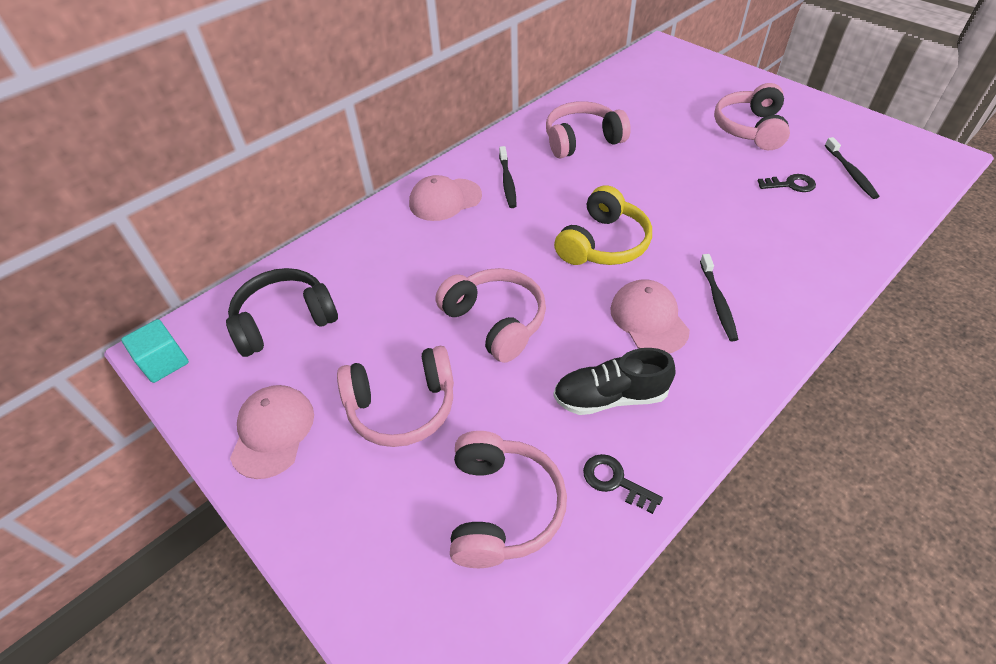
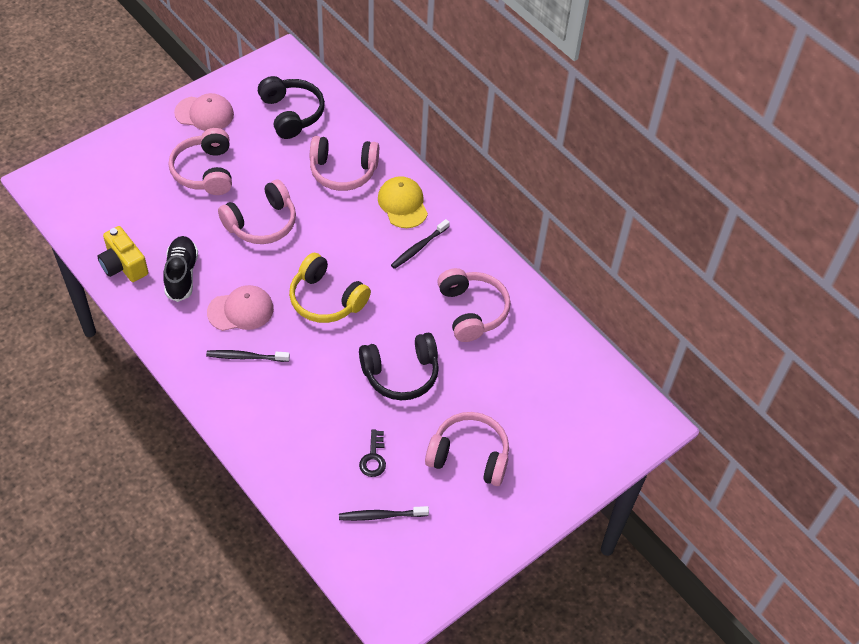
camera: 90 degrees right, 5 degrees up
(164, 362) = (271, 61): turquoise cube -> none
(445, 200) = (402, 204): pink cap -> yellow cap
(502, 507) = (124, 212): pink headphones -> pink headphones (343, 171)
(507, 181) = (419, 247): black toothbrush -> black toothbrush turned 45 degrees counterclockwise
(615, 481) = (123, 265): black key -> yellow camera
(680, 177) = (401, 374): none -> black headphones

